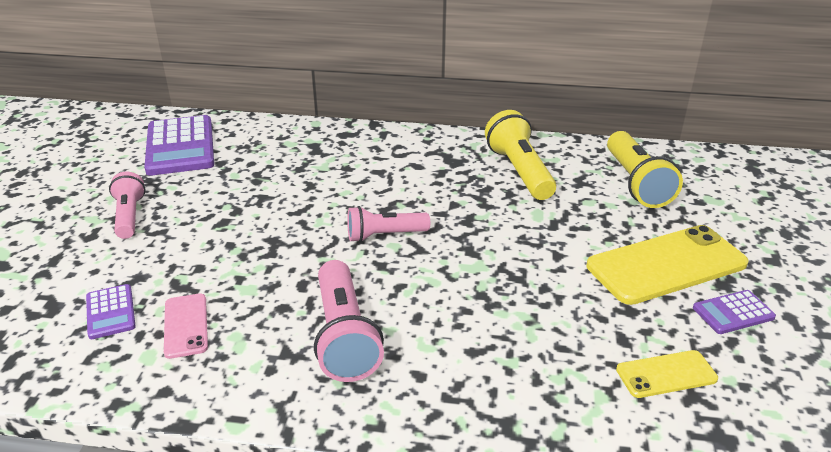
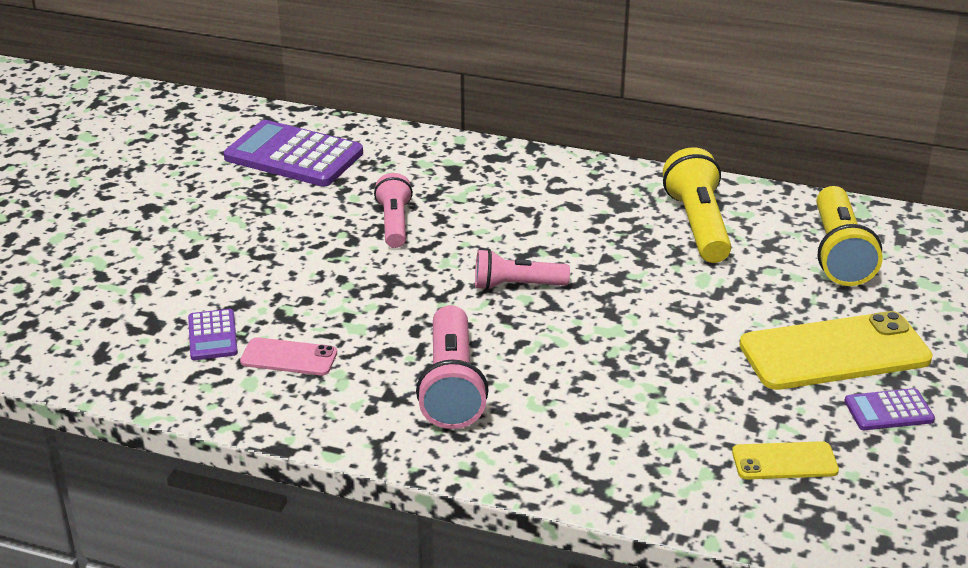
camera: 10 degrees right, 0 degrees up
(129, 216) = (233, 235): pink flashlight -> pink flashlight (394, 223)
(180, 146) = (294, 156): purple calculator -> purple calculator turned 120 degrees clockwise
(186, 325) = (289, 357): pink phone -> pink phone turned 75 degrees counterclockwise

